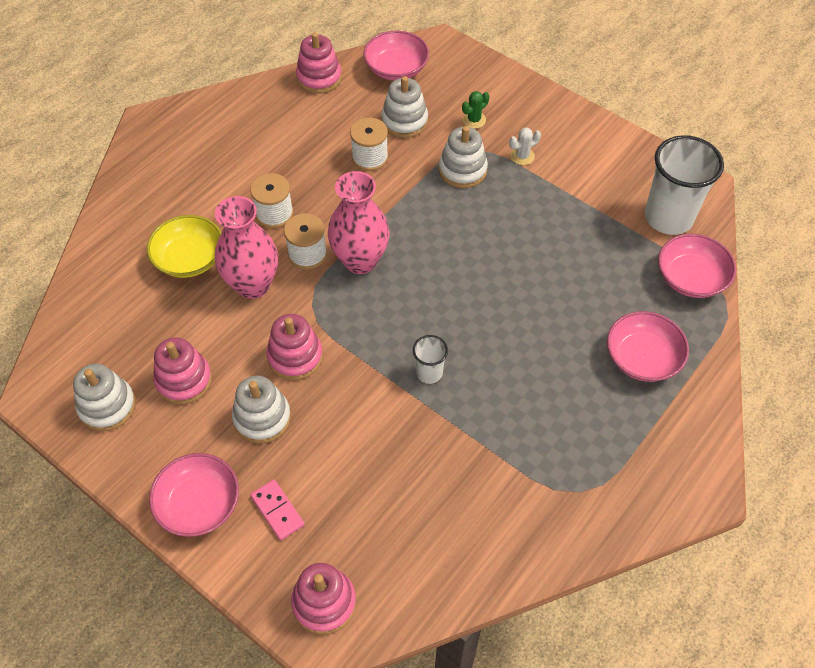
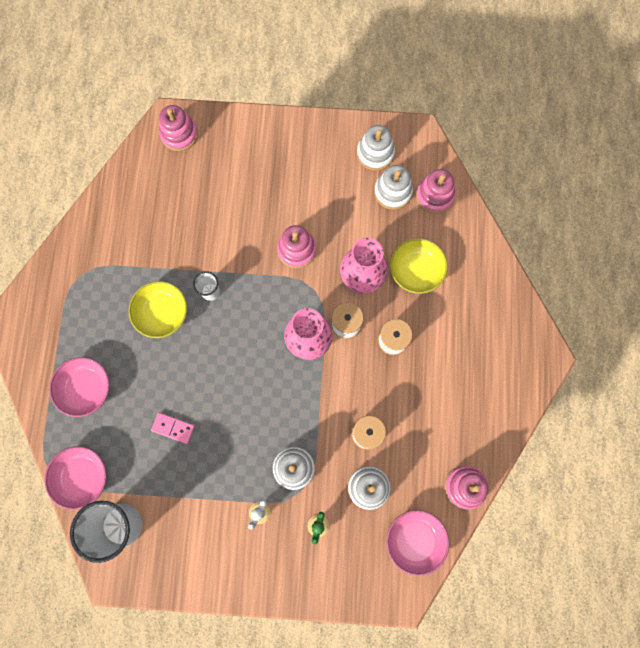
camera: 145 degrees right, 20 degrees up
(184, 380) = (347, 194): pink stacking toy -> pink stacking toy (434, 196)
(199, 504) = (280, 138): pink bowl -> none
(262, 418) = (285, 202): white stacking toy -> white stacking toy (393, 192)
(277, 511) = (237, 160): pink domino -> pink domino (173, 428)
(503, 384) = (162, 313): none -> yellow bowl

